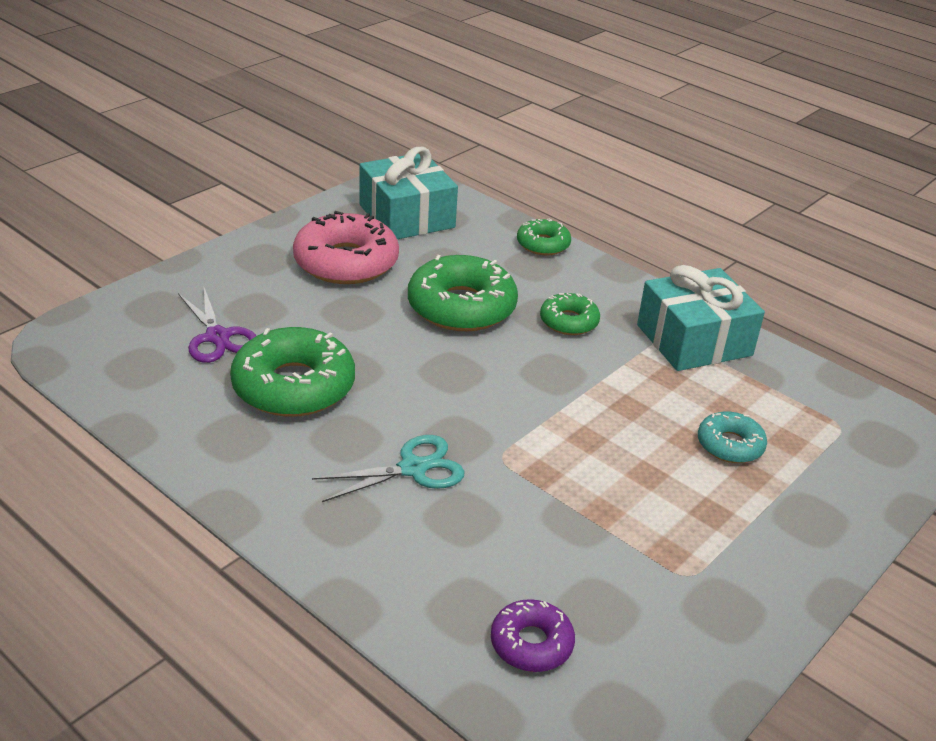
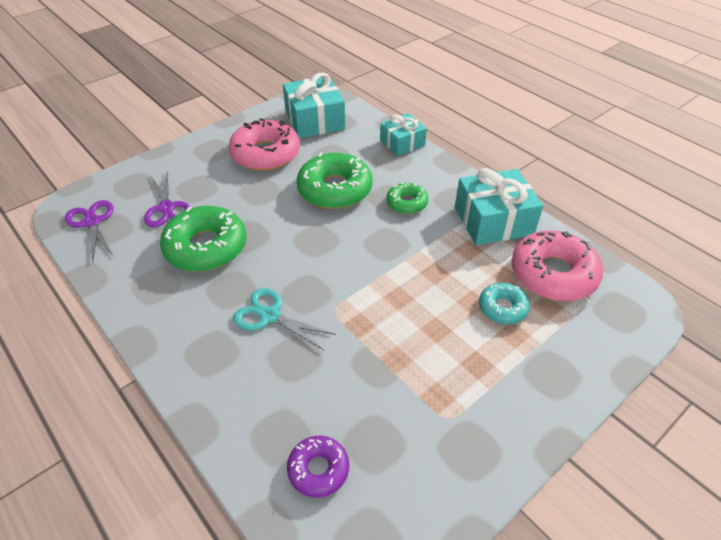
camera: 10 degrees right, 10 degrees up
(108, 359) = (92, 222): none -> purple scissors
(413, 468) = (270, 316): turquoise scissors -> turquoise scissors turned 135 degrees counterclockwise
(543, 244) = (402, 143): green donut -> turquoise gift
(788, 402) = (553, 274): none -> pink donut

